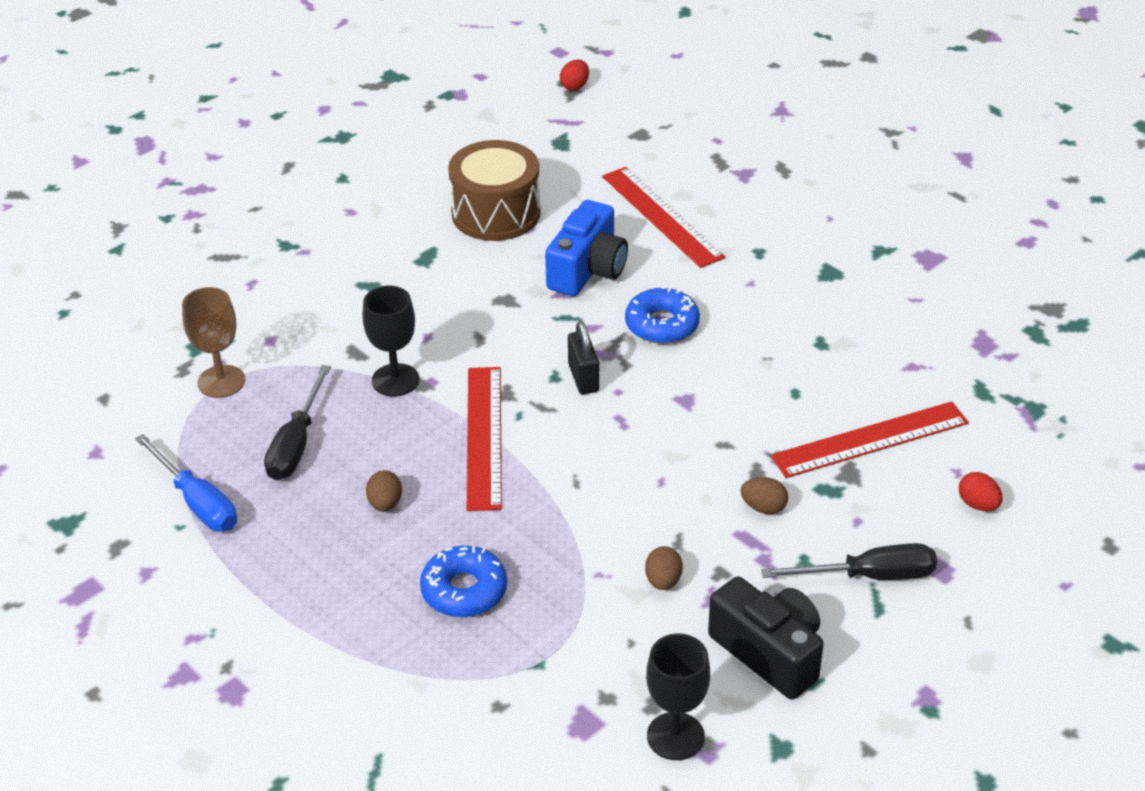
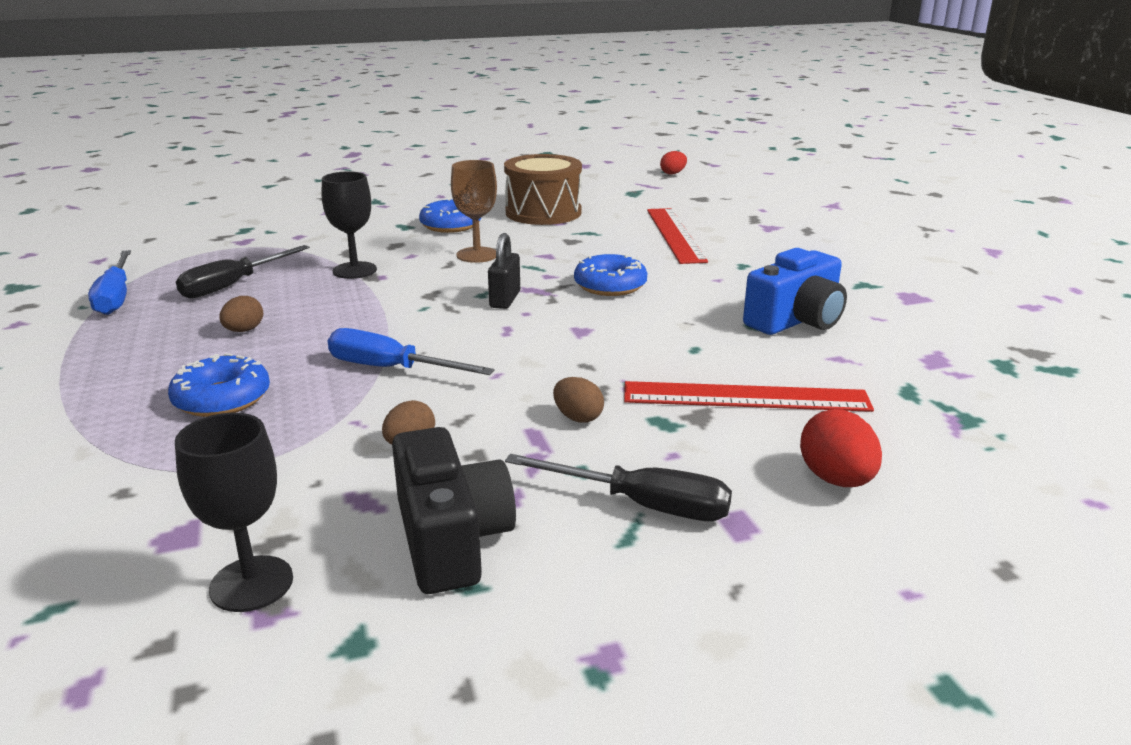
camera: 25 degrees right, 15 degrees down
(221, 381) = (234, 247): brown goblet -> brown goblet (477, 255)
(418, 269) = (451, 225): none -> blue donut
(484, 437) = (378, 313): red ruler -> none
(568, 505) = (391, 368): none -> blue screwdriver
(587, 270) = (581, 248): blue camera -> blue camera (796, 320)
(978, 504) = (836, 479): red egg -> red egg, size x1.50

